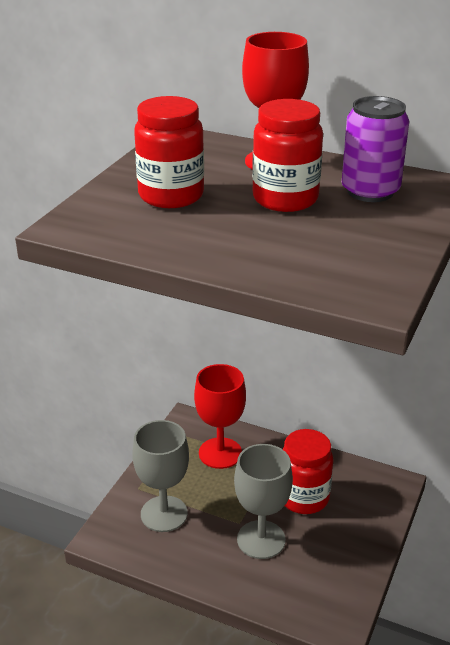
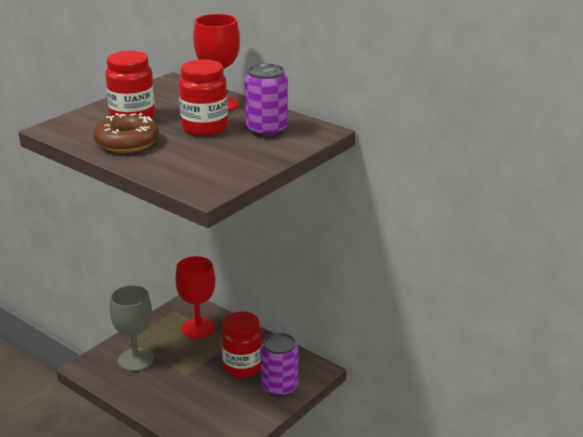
camera: 15 degrees right, 5 degrees down
(195, 234) = (127, 142): none -> brown donut
(261, 539) = (195, 388): grey goblet -> none
(363, 517) = (279, 387): none -> purple can

